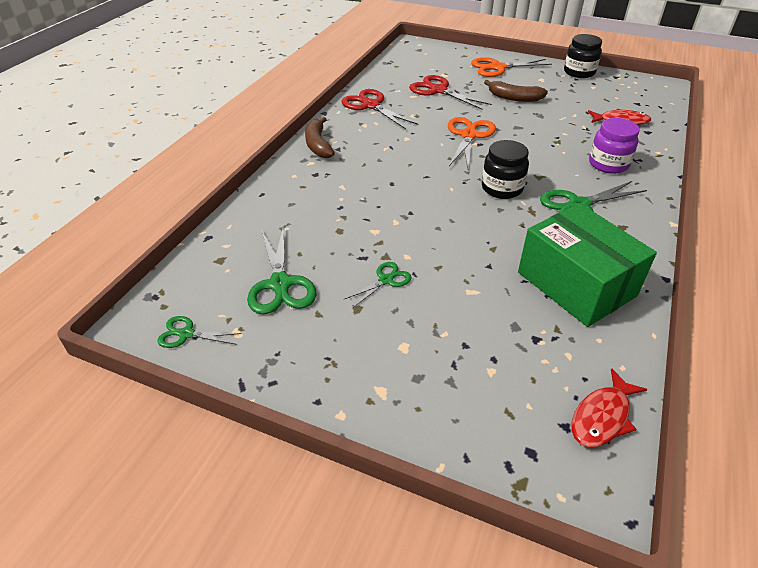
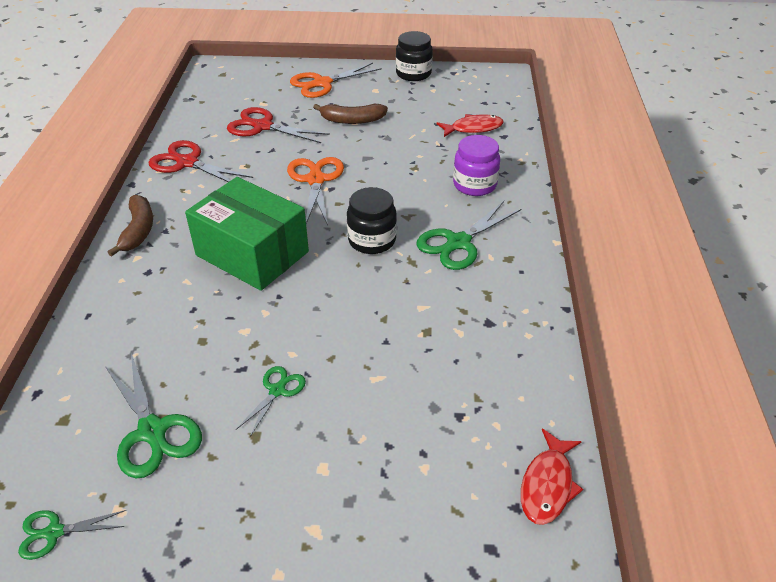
camera: 20 degrees left, 0 degrees up
(318, 145) = (138, 230): brown banana -> brown banana turned 150 degrees counterclockwise
(576, 284) = (481, 339): green box -> green box (252, 253)

